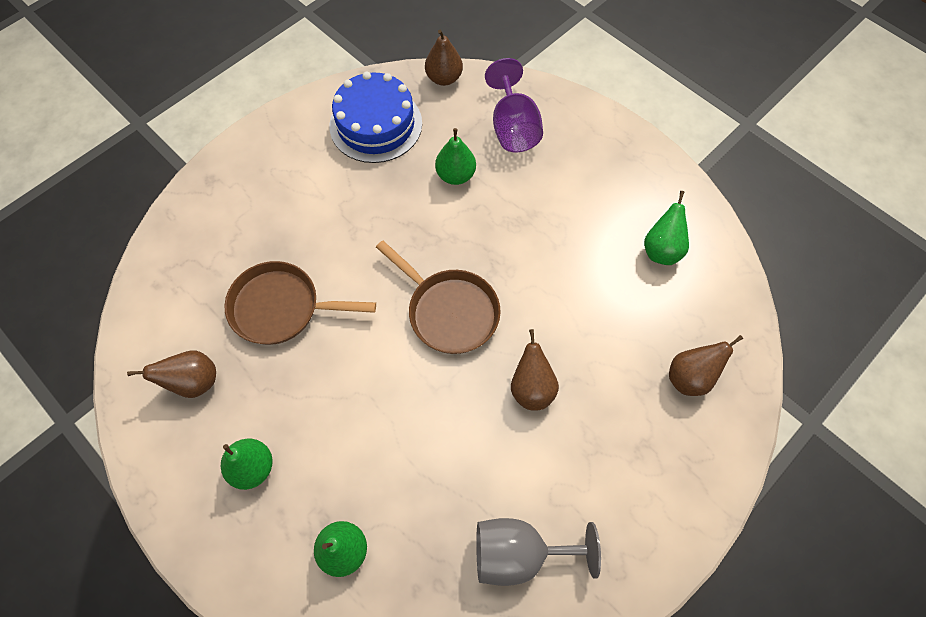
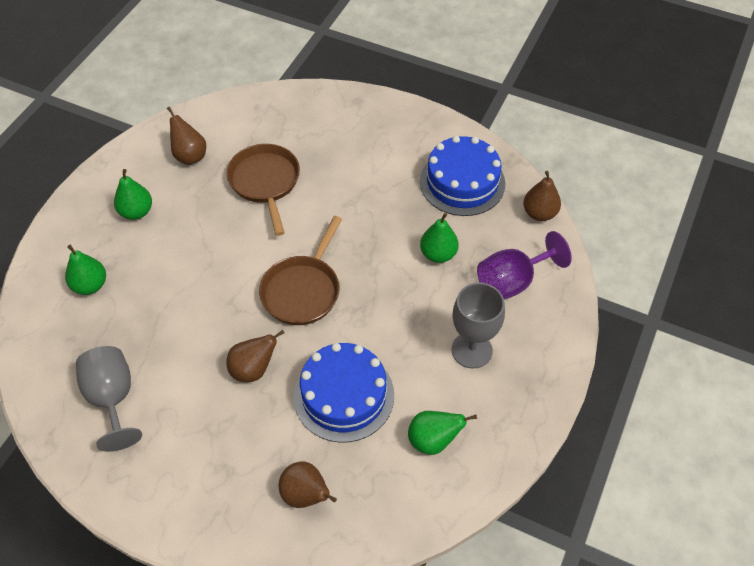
camera: 70 degrees right, 10 degrees down
(576, 186) = (471, 350): none -> grey goblet
(590, 310) = (344, 395): none -> blue cake

